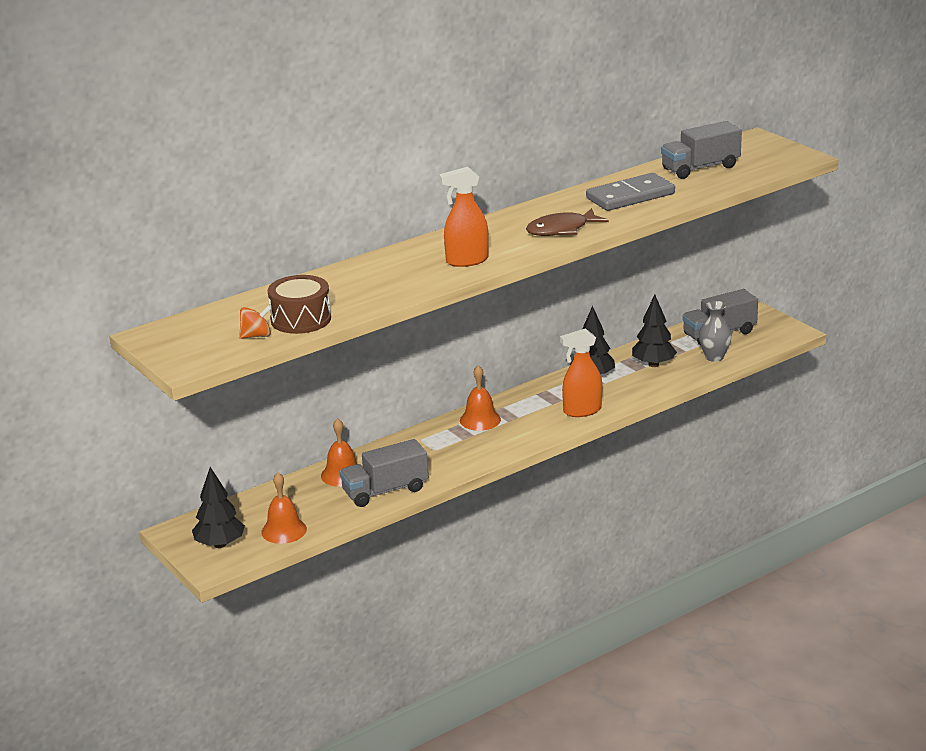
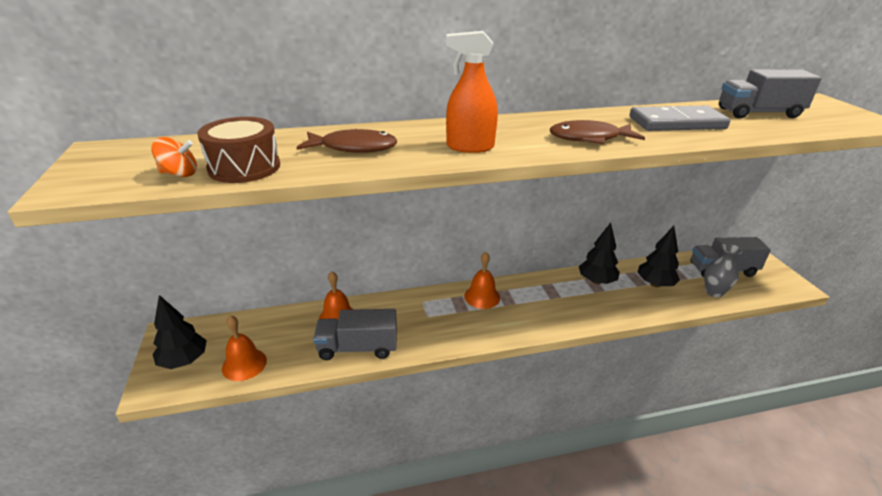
camera: 20 degrees right, 5 degrees up
(369, 283) = (353, 148): none -> brown fish
(582, 411) = (574, 314): orange spray bottle -> none

